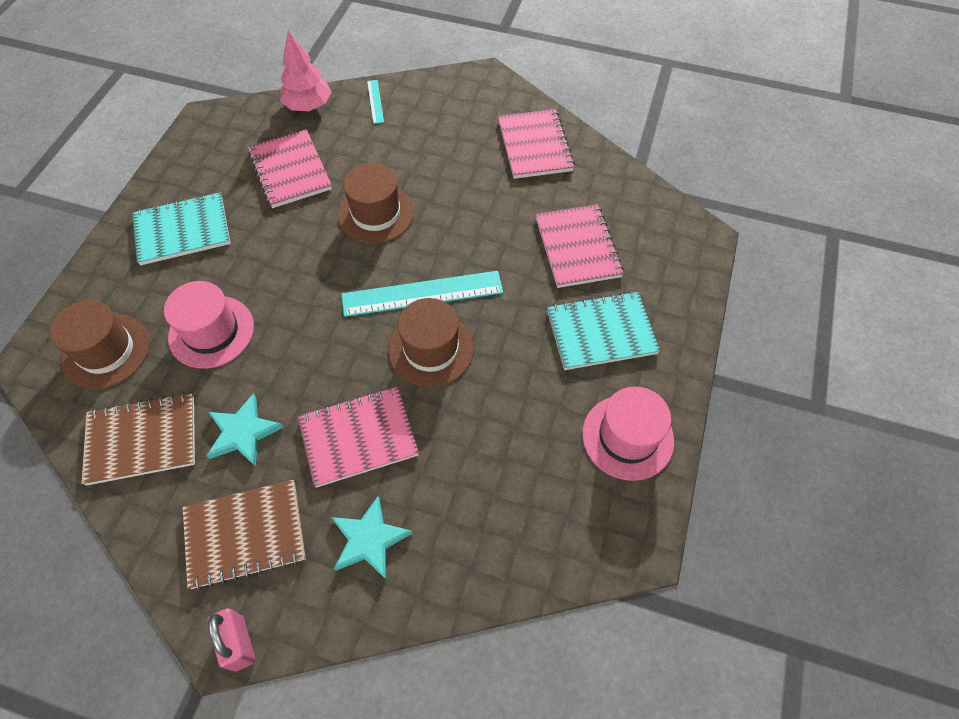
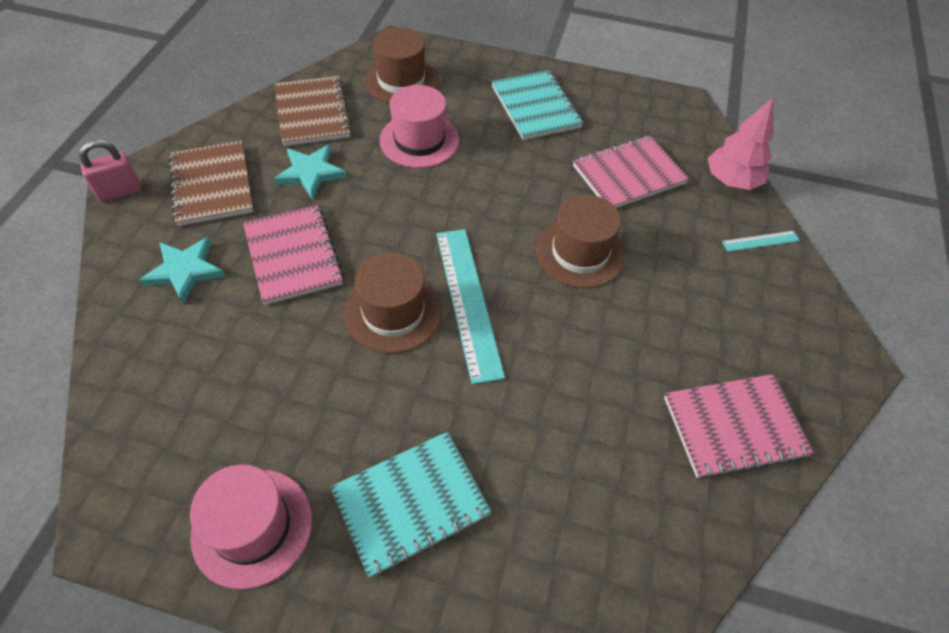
camera: 85 degrees right, 5 degrees down
(577, 247) = (553, 478): pink notebook -> none
(601, 332) = (411, 503): turquoise notebook -> turquoise notebook turned 75 degrees clockwise

